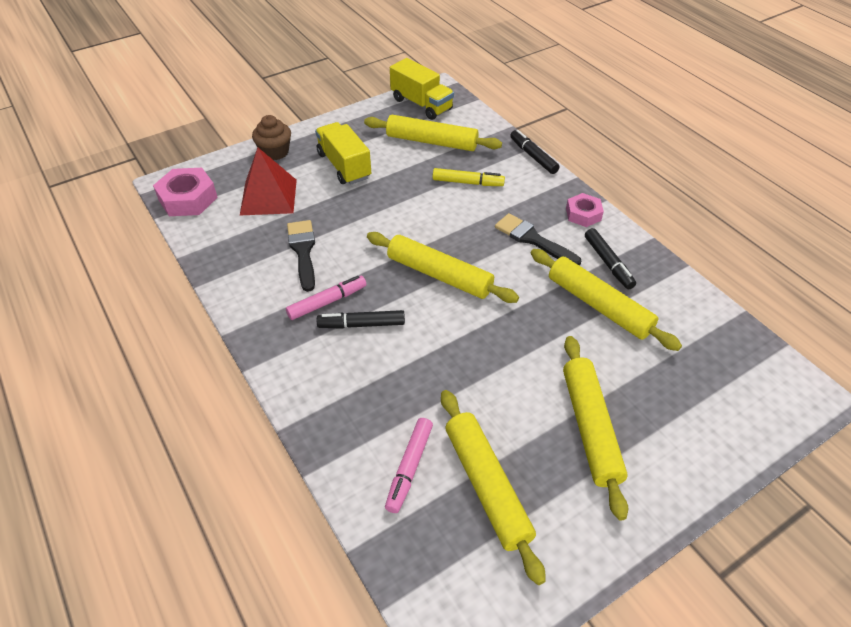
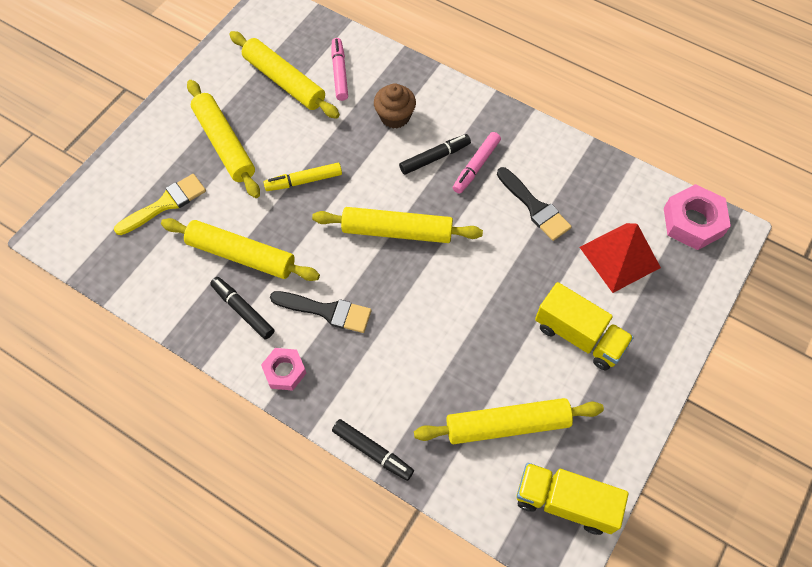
camera: 155 degrees right, 15 degrees up
(275, 152) = (669, 324): brown cupcake -> brown cupcake (395, 117)
(468, 182) = (429, 368): yellow marker -> yellow marker (304, 181)
(673, 382) = (165, 204): none -> yellow brush

